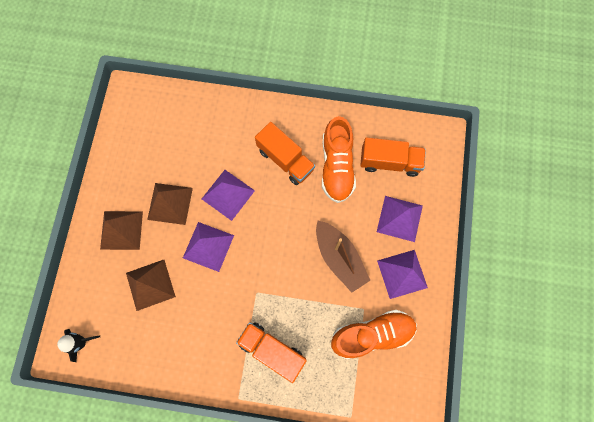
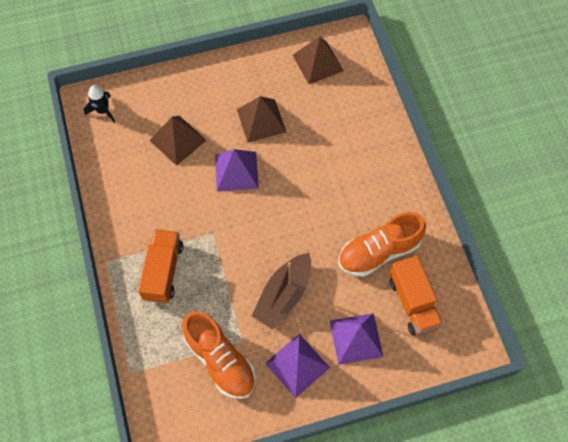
camera: 65 degrees right, 10 degrees down
(121, 230) = (216, 93): brown pyramid -> brown pyramid (318, 62)
(228, 194) = (295, 165): purple pyramid -> none
(285, 160) = (359, 200): orange truck -> none

